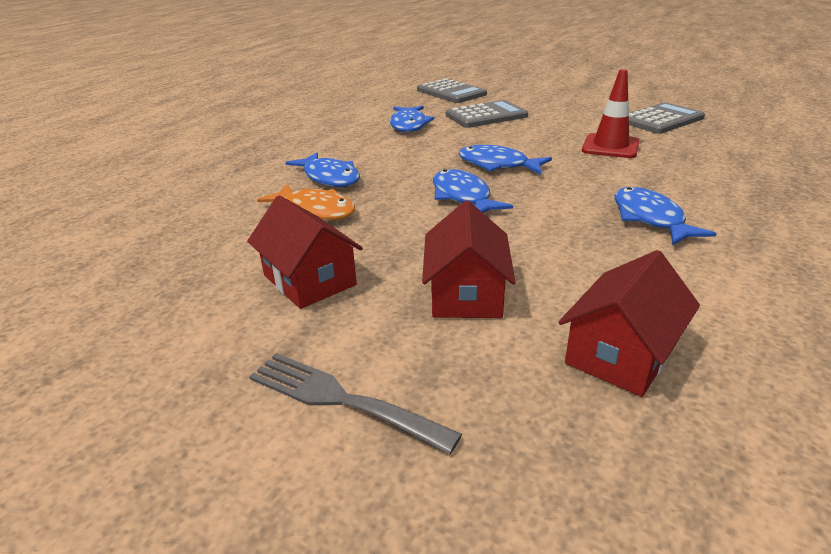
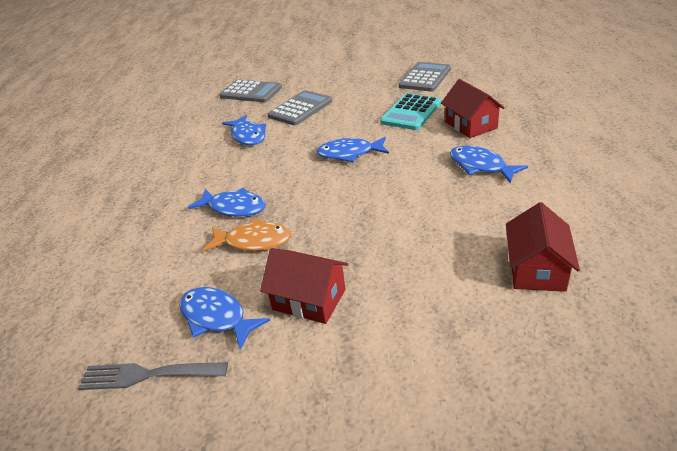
camera: 25 degrees left, 5 degrees up
(341, 399) = (414, 371): grey fork -> grey fork (147, 375)
(463, 197) = (350, 190): blue fish -> blue fish (217, 317)
(466, 293) = (420, 266): red house -> red house (471, 125)
(610, 146) = (411, 112): red traffic cone -> turquoise calculator

